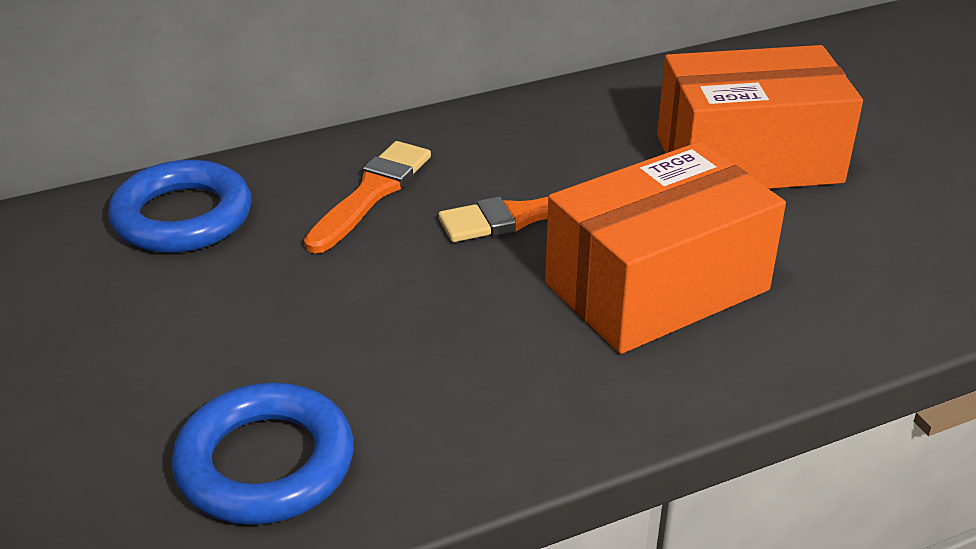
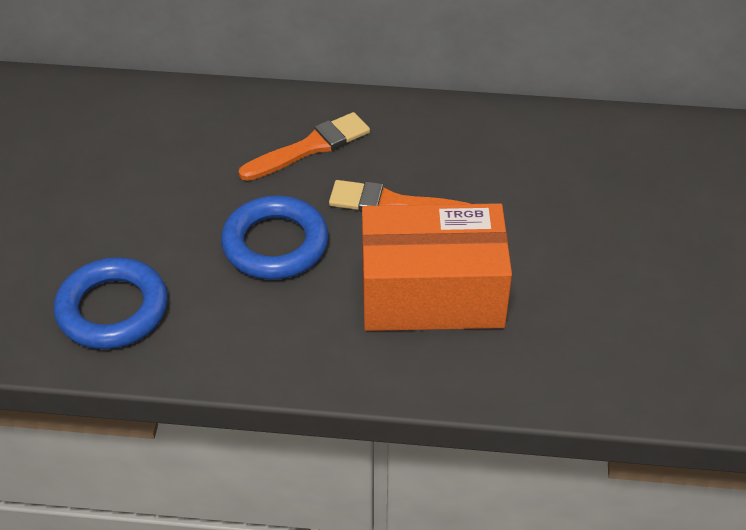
camera: 30 degrees right, 10 degrees up
(182, 217) = (185, 120): blue ring -> blue ring (275, 244)
(748, 159) = (590, 220): orange box -> none

